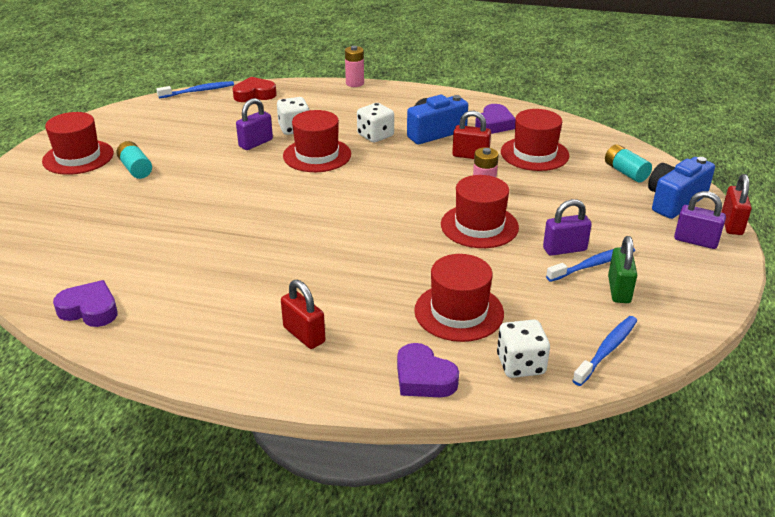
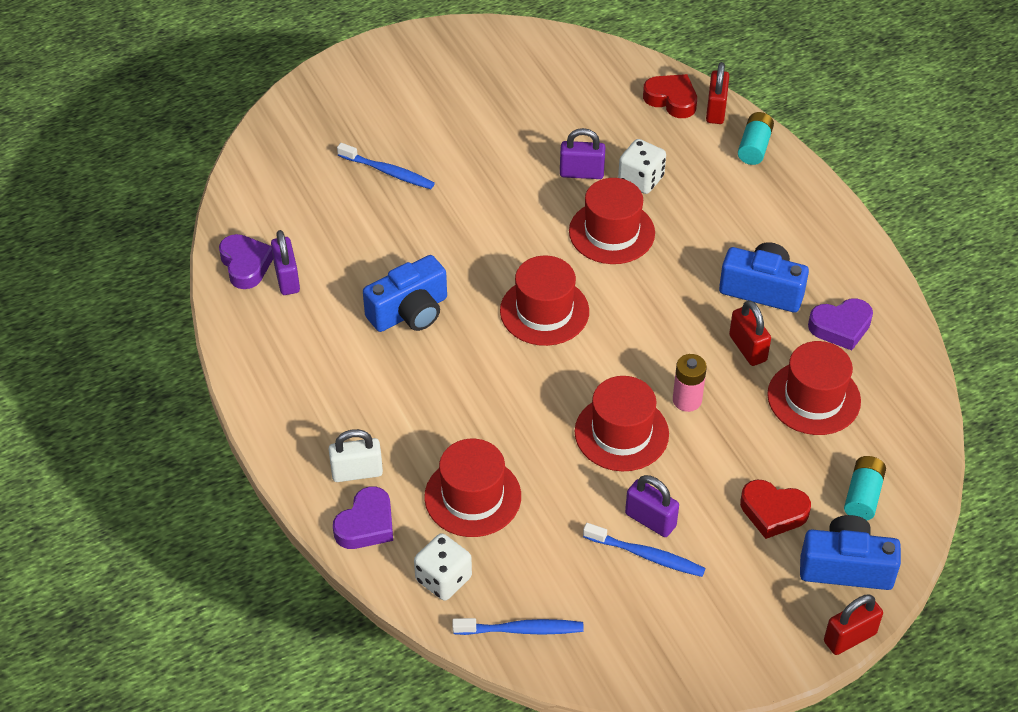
camera: 50 degrees right, 15 degrees up
(78, 157) = (421, 78): red hat -> red hat (544, 311)
(136, 169) = (447, 129): turquoise battery -> turquoise battery (754, 147)
(198, 91) = (627, 55): blue toothbrush -> blue toothbrush (388, 172)
(257, 257) = (410, 312): none -> blue camera
(304, 335) = (344, 415): red padlock -> red padlock (716, 110)
(355, 83) = (793, 156): pink battery -> none
(367, 356) = (357, 472): none -> white padlock
(375, 136) = (700, 249): white dice -> none
(423, 378) = (366, 524): purple heart -> purple heart turned 150 degrees counterclockwise
(606, 204) = (773, 512): none -> red heart
(619, 290) = (624, 596): green padlock -> none
(695, 241) = (780, 619): purple padlock -> purple padlock (287, 278)

